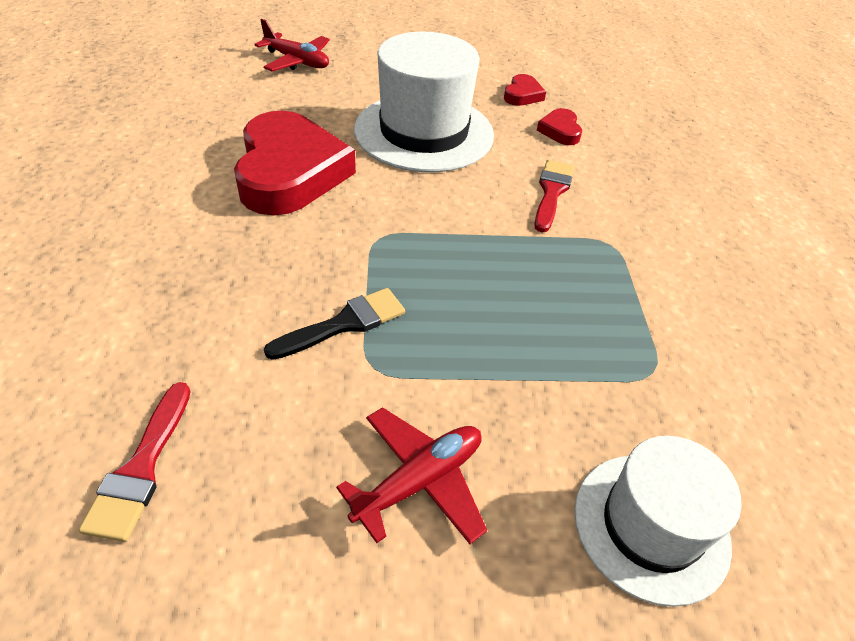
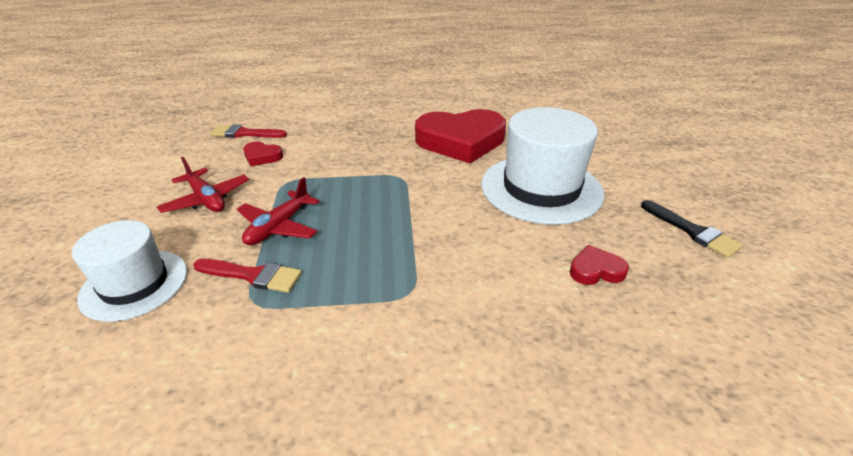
camera: 90 degrees right, 10 degrees down
(297, 61) = (609, 129): red plane -> red plane (279, 227)
(344, 323) = (321, 170): black brush -> black brush (692, 231)
(522, 95) = (654, 245): red heart -> red heart (262, 157)
(552, 192) = (479, 259): red brush -> red brush (253, 275)

